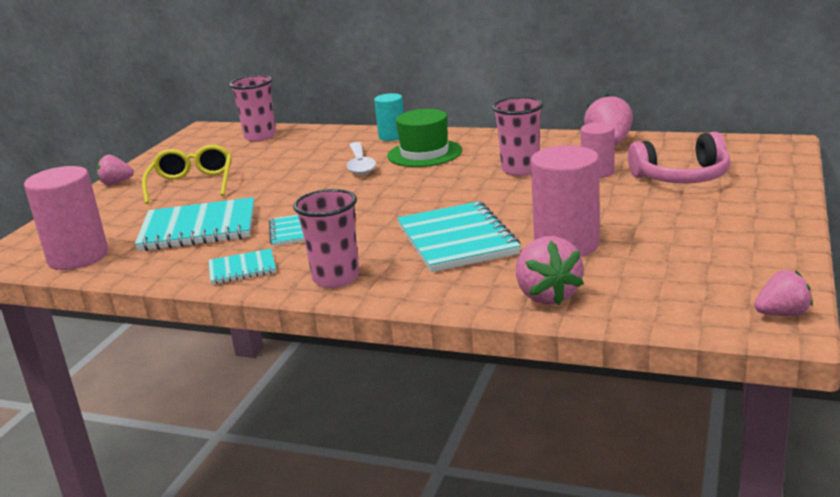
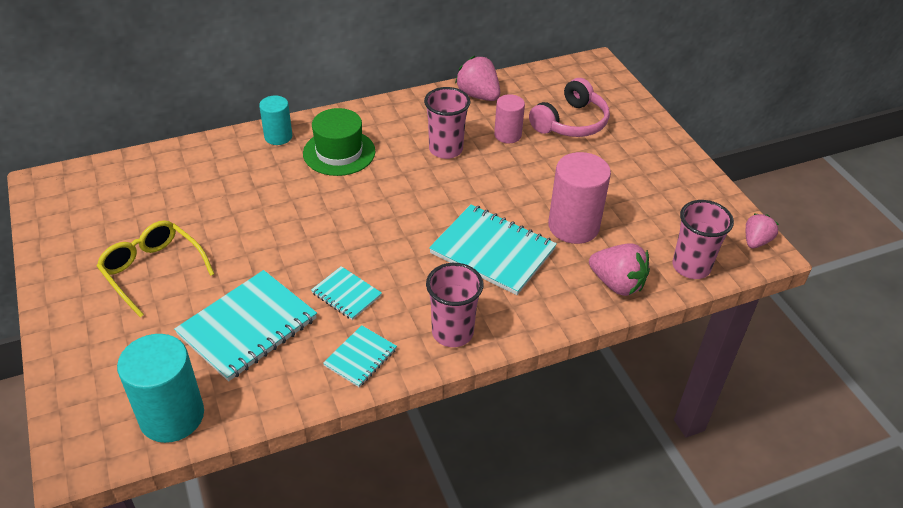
camera: 45 degrees left, 20 degrees up
(78, 257) = (172, 416): pink cylinder -> turquoise cylinder
(116, 183) = (54, 300): pink strawberry -> none
(260, 136) = (132, 176): pink cup -> pink cup (691, 267)
(360, 164) = (296, 186): white spoon -> none

